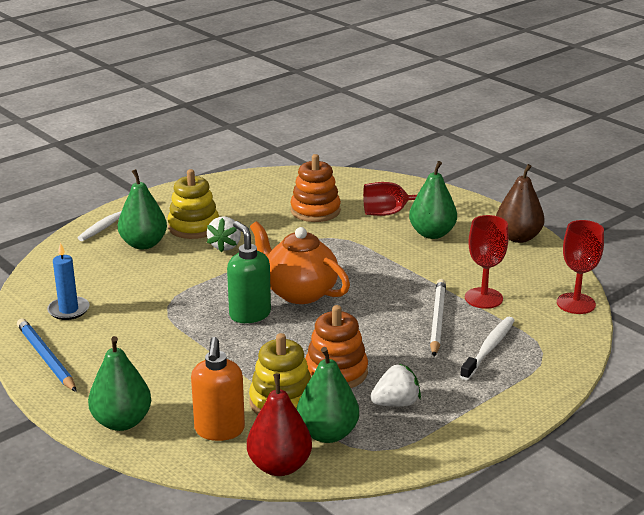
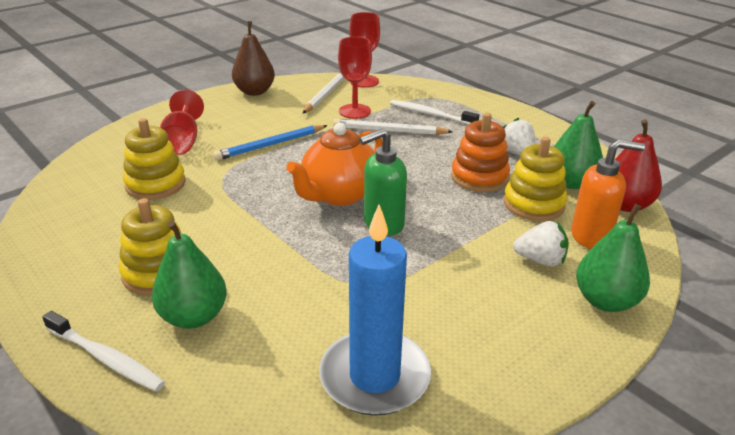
camera: 90 degrees left, 5 degrees up
(46, 358) = (499, 384): blue pencil -> blue pencil (270, 145)
(68, 310) = (374, 376): blue candle -> blue candle, size x1.83
(225, 246) = (222, 245): white strawberry -> white strawberry (540, 260)
(315, 211) = (155, 184): orange stacking toy -> yellow stacking toy
(432, 234) = (235, 125): green pear -> none
(527, 279) = (326, 94): none -> white pencil

